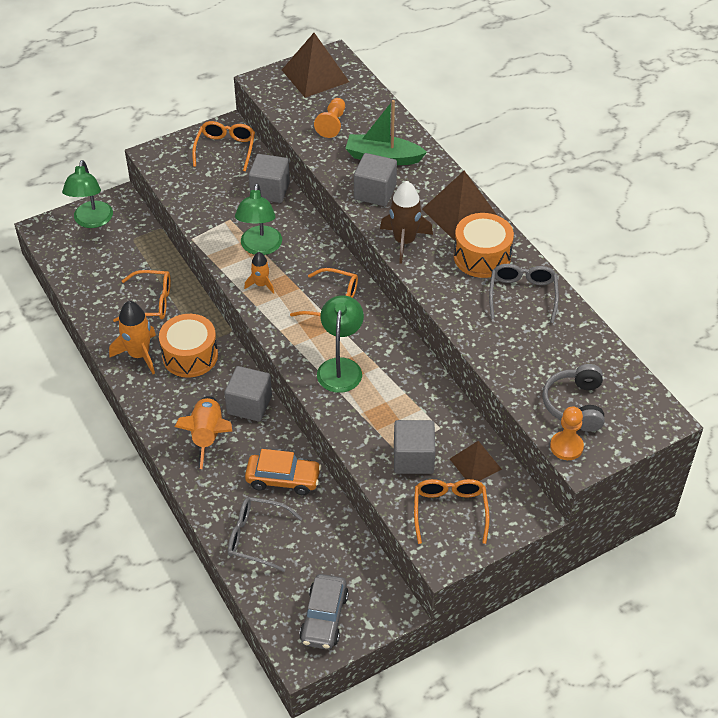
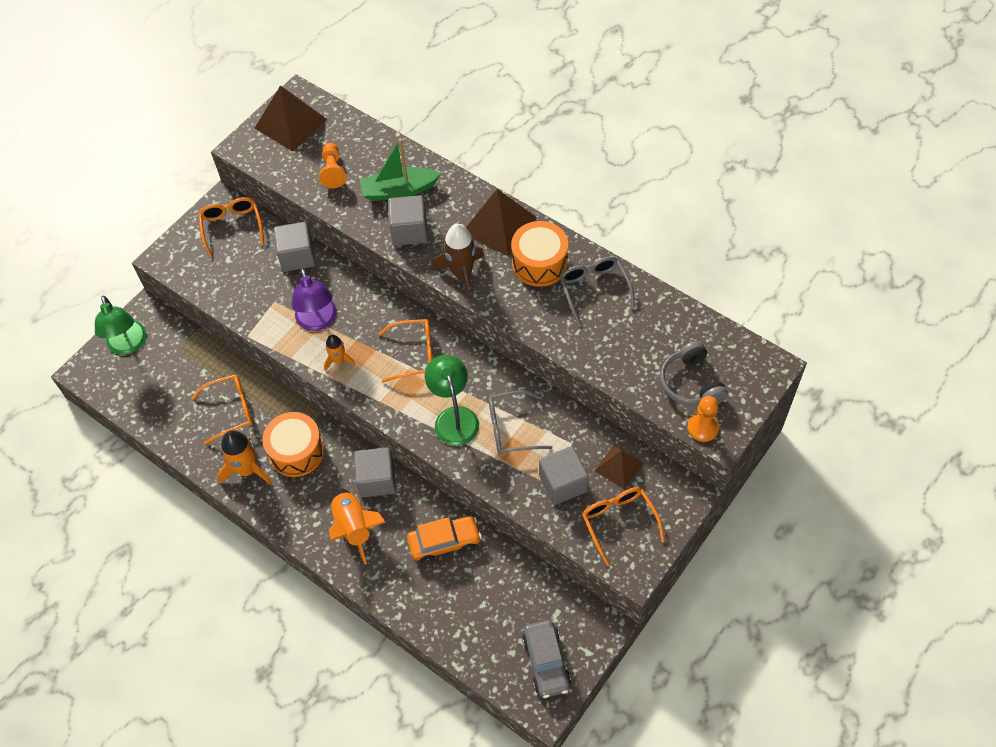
camera: 20 degrees left, 10 degrees up
(256, 537) = (448, 610): grey glasses -> grey glasses (511, 428)
(260, 247) = (318, 321): green lamp -> purple lamp

